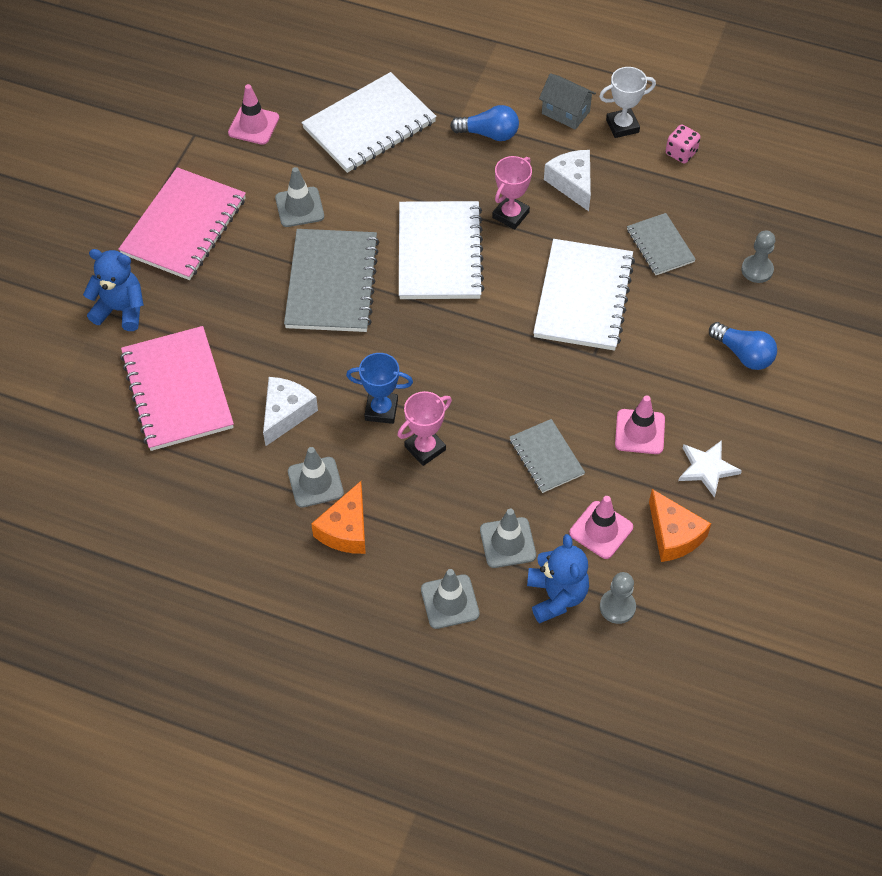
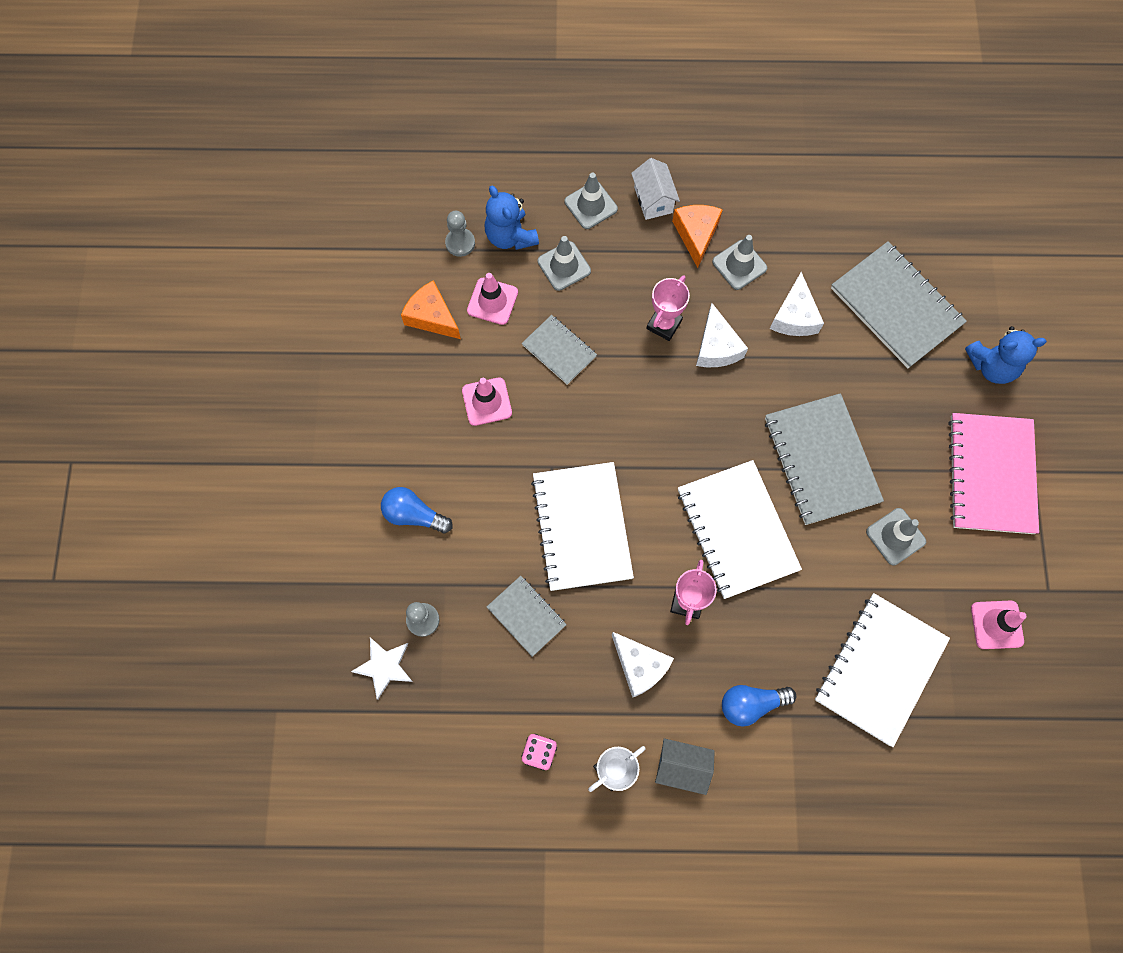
camera: 160 degrees right, 15 degrees up
(177, 390) = (896, 306): pink notebook -> grey notebook
(375, 584) = (653, 200): none -> white house
(381, 410) = (716, 347): blue trophy -> white cheese
(707, 468) = (419, 386): white star -> white star (384, 667)

